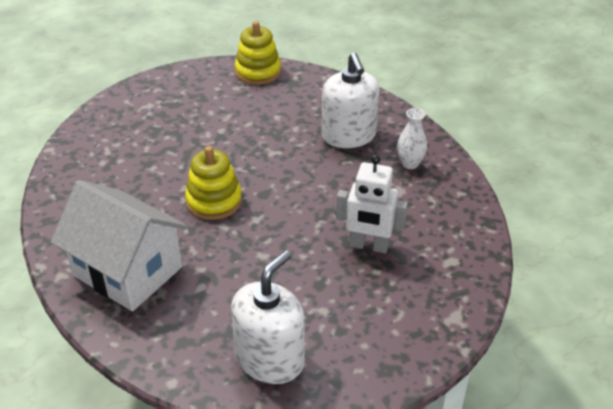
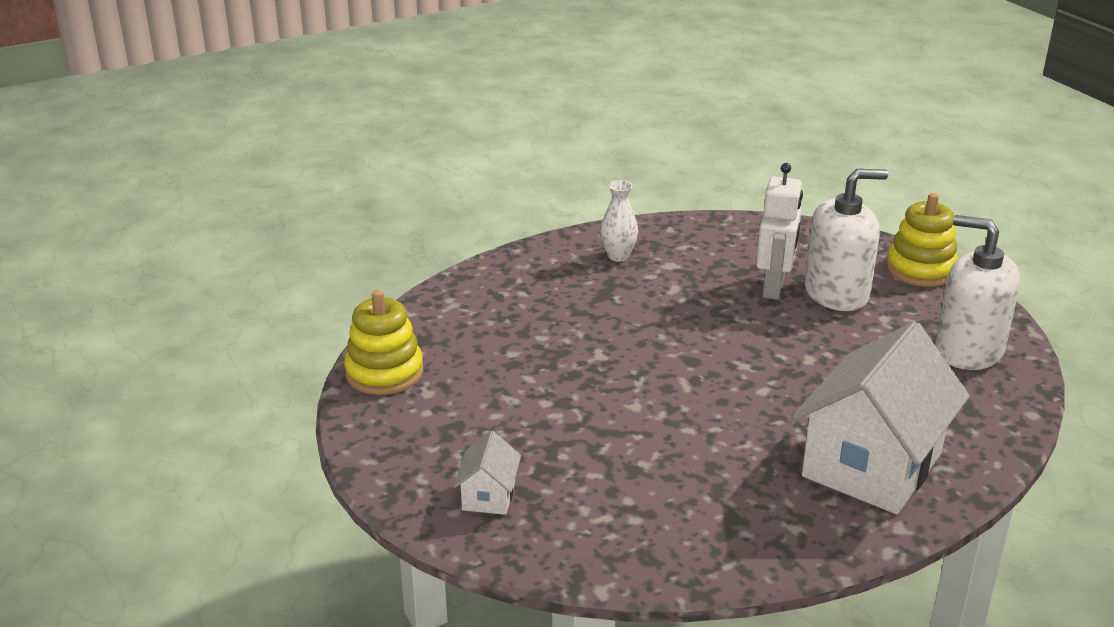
camera: 90 degrees left, 10 degrees down
(136, 111) = (488, 496): none -> white house
(214, 201) = (714, 400): yellow stacking toy -> yellow stacking toy (920, 269)
(348, 136) = (560, 296): white soap dispenser -> white soap dispenser (836, 293)

